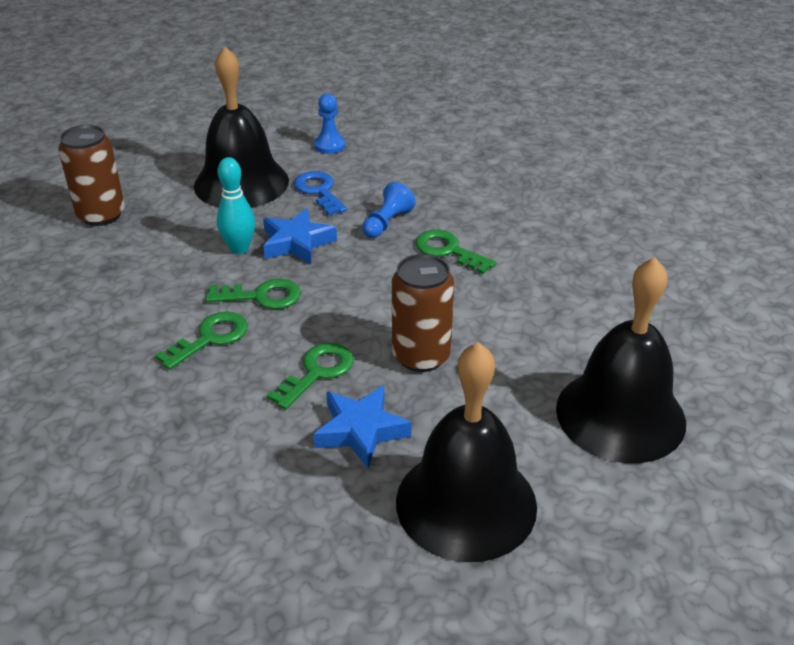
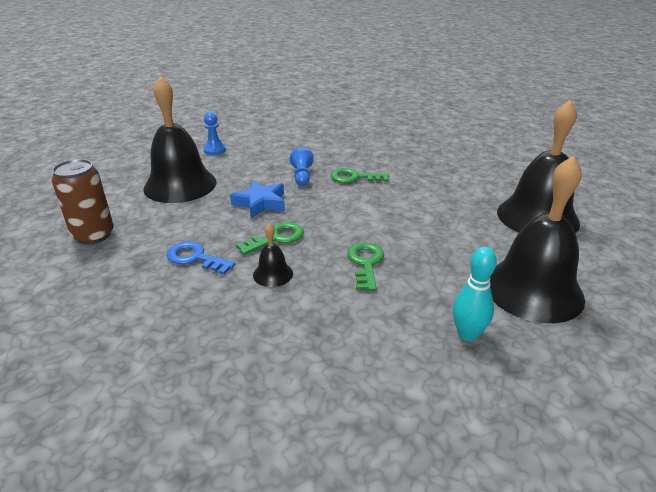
camera: 35 degrees left, 5 degrees down
(210, 338) = (273, 274): green key -> black bell
(239, 248) = (226, 219): turquoise bowling pin -> turquoise bowling pin (467, 334)
(319, 191) = (239, 173): blue key -> blue key (195, 258)
(361, 430) = (432, 281): blue star -> none
(421, 356) = (410, 231): brown can -> none

